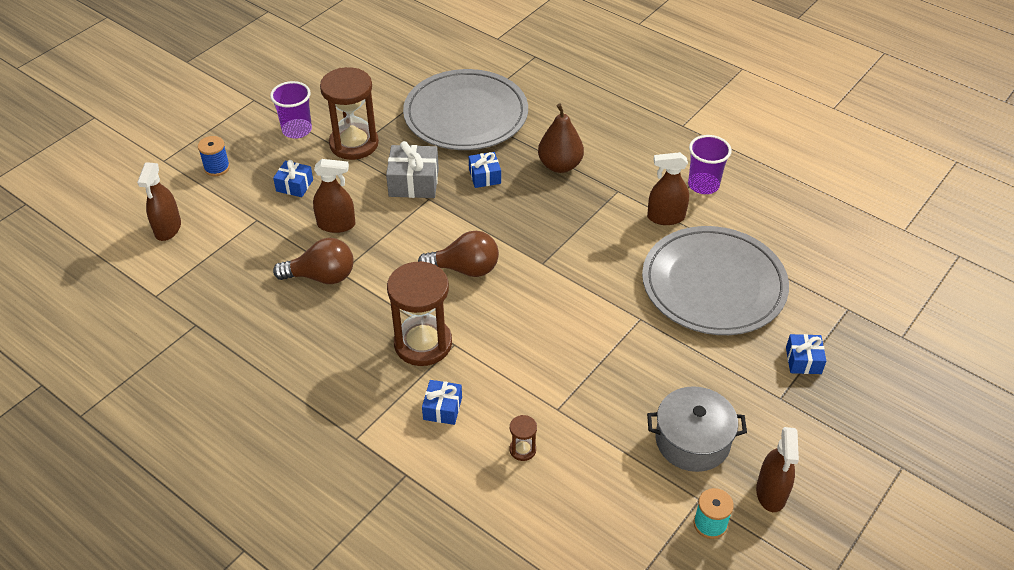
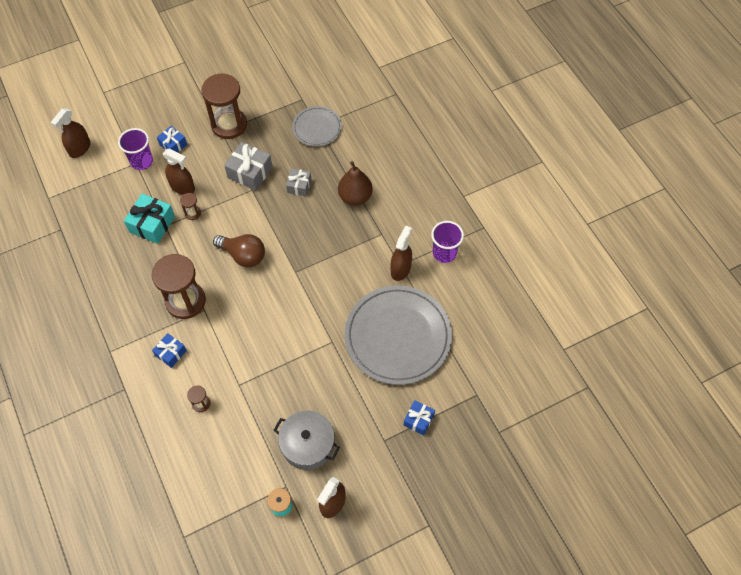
camera: 25 degrees right, 15 degrees up
(217, 168) = (133, 111): blue spool -> none
(297, 130) = (198, 98): purple cup -> purple cup (142, 161)
(322, 276) = (152, 224): brown light bulb -> turquoise gift
(368, 247) = (193, 213): none -> brown hourglass
(466, 114) = (317, 128): grey plate -> grey plate, size x0.52
(485, 176) = (299, 186): blue gift -> grey gift
(666, 217) = (400, 269): brown spray bottle -> brown spray bottle turned 90 degrees clockwise

